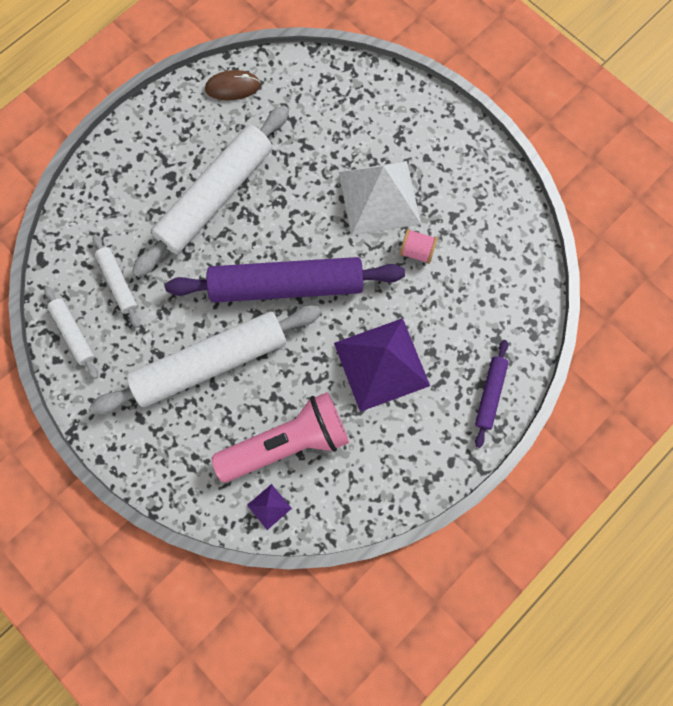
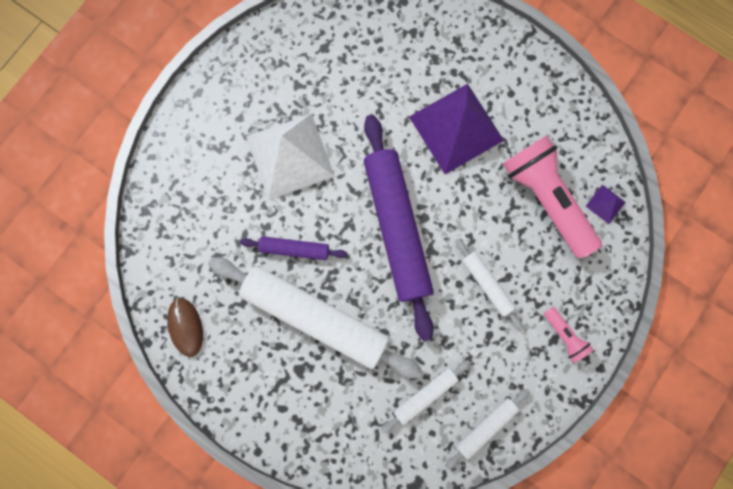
camera: 100 degrees left, 5 degrees up
(141, 429) = (564, 335): none -> pink flashlight
(211, 362) = (486, 284): white rolling pin -> white rolling pin, size x0.46
(416, 251) = (340, 113): pink spool -> none
(489, 394) = (464, 32): purple rolling pin -> purple rolling pin (294, 249)

